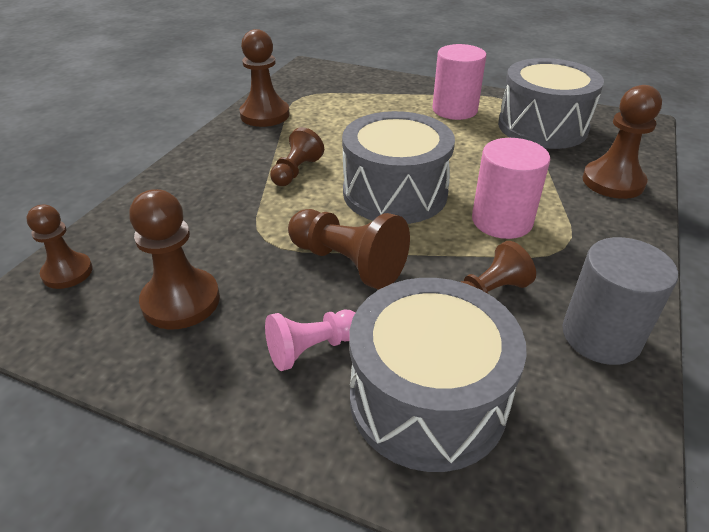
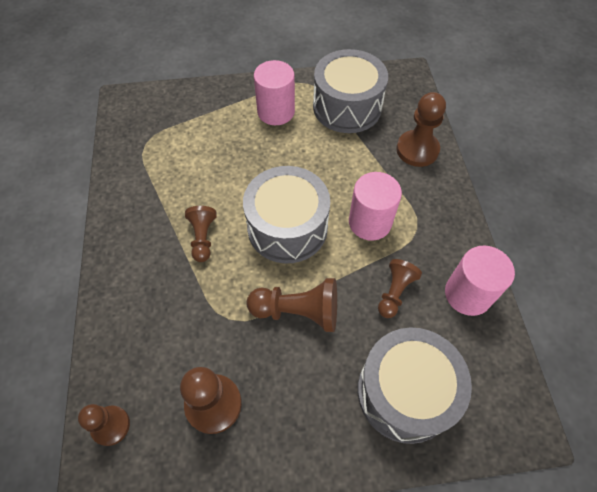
camera: 30 degrees left, 20 degrees up
(265, 115) = (130, 182): brown pawn -> none
(312, 348) = (321, 394): pink pawn -> none
(601, 336) = (468, 294): grey cylinder -> pink cylinder

